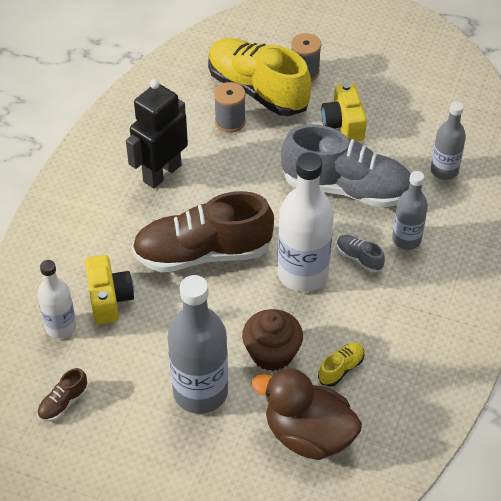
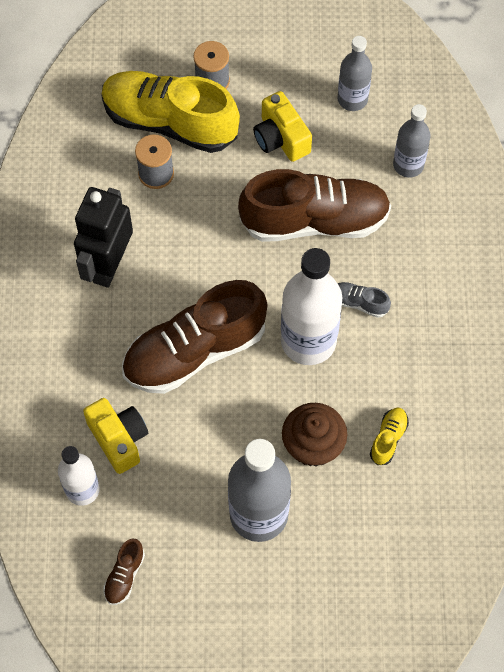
camera: 20 degrees left, 15 degrees up
(308, 435) = (384, 524): brown duck -> none
(346, 189) = (315, 221): grey shoe -> brown shoe
(406, 239) = (399, 264): grey bottle -> grey bottle (352, 99)

